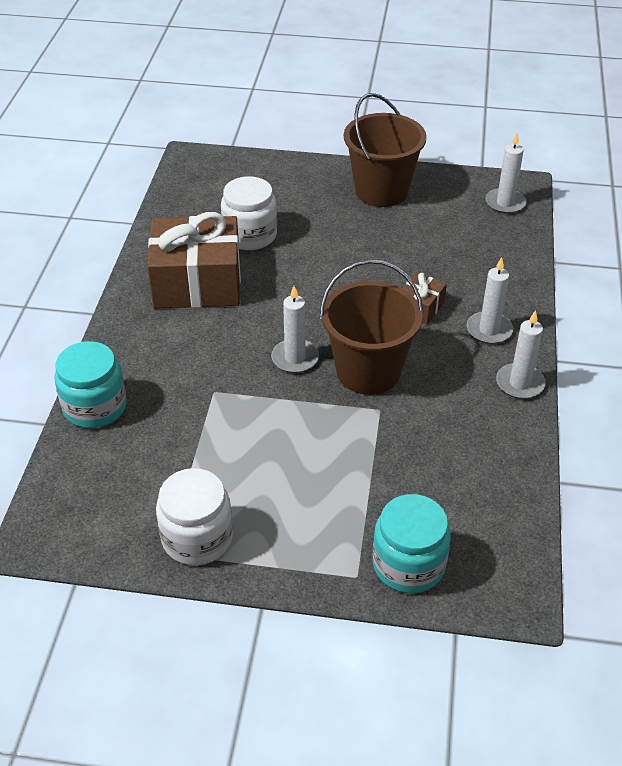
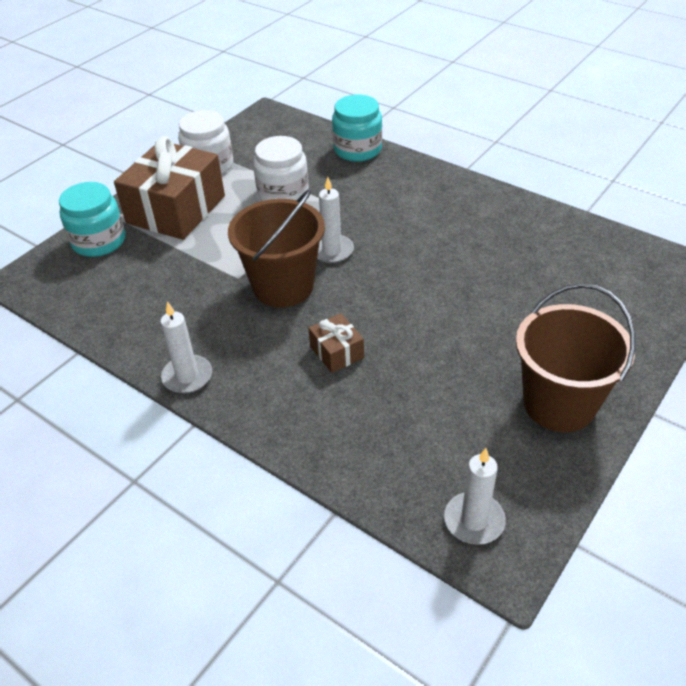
camera: 120 degrees right, 0 degrees up
(197, 282) = (468, 224): brown gift -> brown gift (176, 209)
(250, 235) = (523, 273): white jar -> white jar (283, 193)
(489, 330) = (268, 388): white candle -> none

